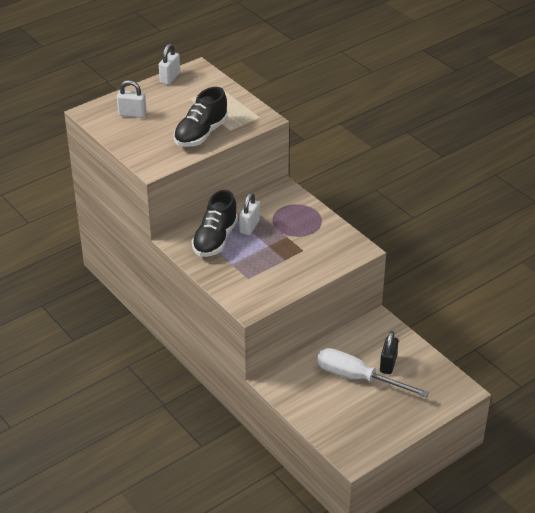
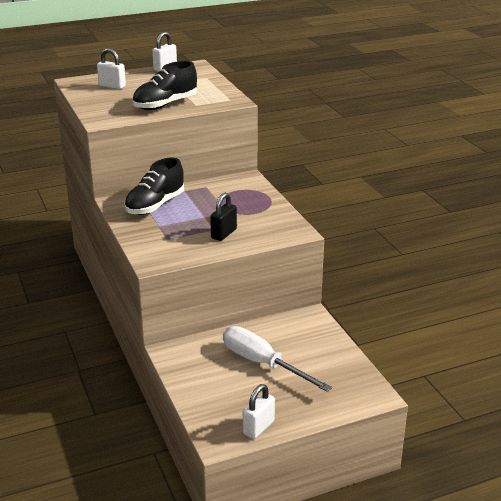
camera: 15 degrees right, 10 degrees down
(249, 227) = (195, 200): white padlock -> white padlock (258, 427)
(388, 364) = (302, 356): black padlock -> black padlock (224, 234)

